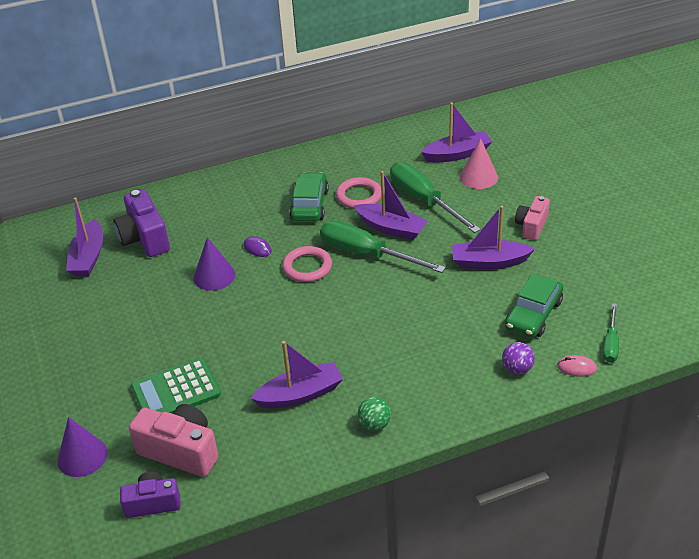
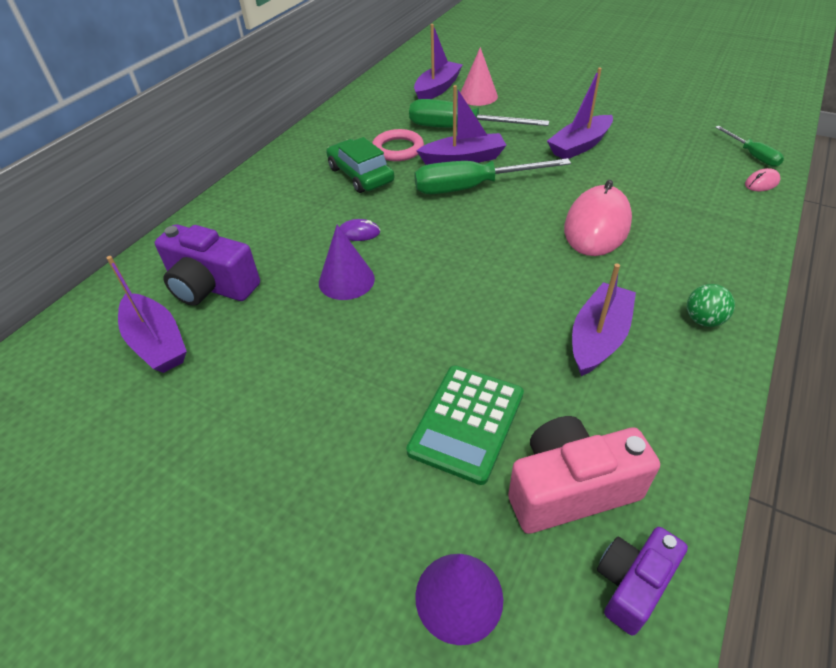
camera: 40 degrees left, 5 degrees up
(307, 267) = (433, 224): pink ring -> none
(405, 328) = (597, 226): none -> pink mouse
(517, 369) = (727, 207): purple ball -> none
(531, 226) = (570, 109): pink camera -> none
(533, 314) = (671, 164): green car -> none

